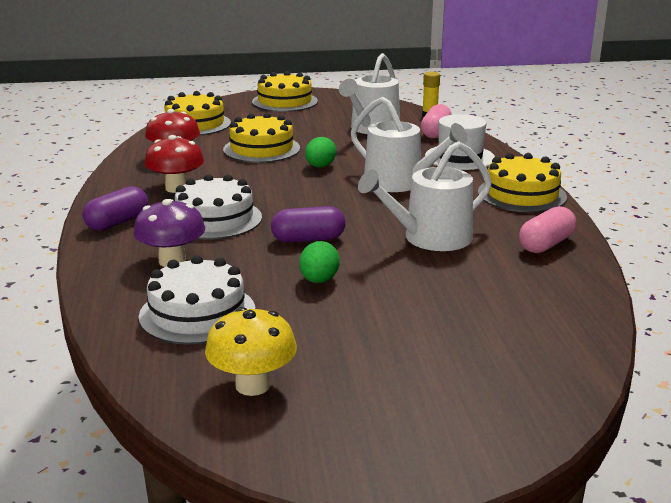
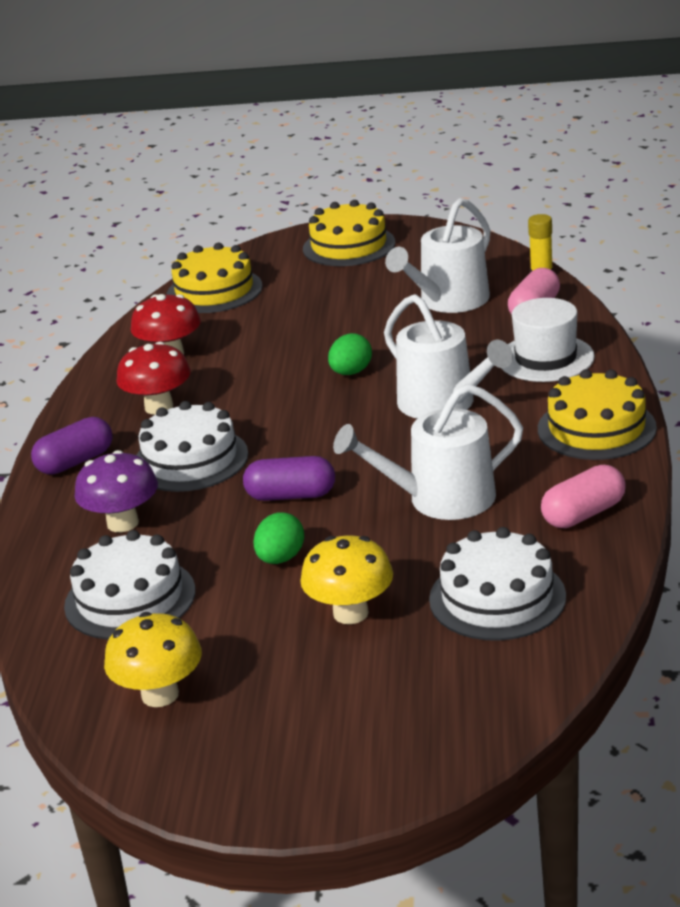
camera: 15 degrees right, 5 degrees up
(261, 149) = (286, 339): yellow cake -> none
(397, 315) = (350, 613): none -> yellow mushroom
(513, 300) = (497, 597): none -> white cake

